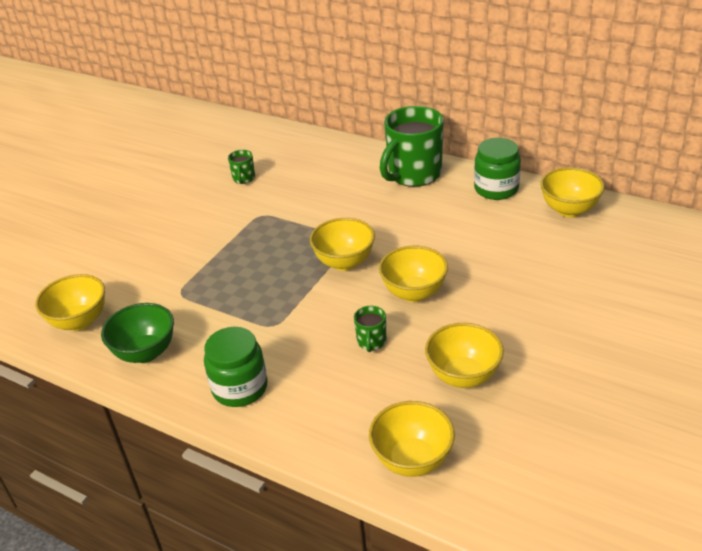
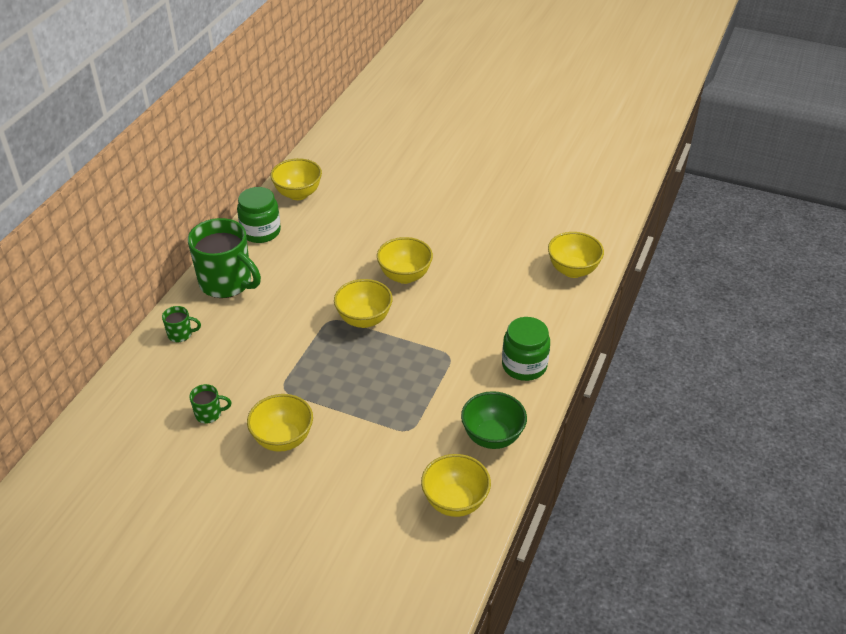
camera: 100 degrees left, 5 degrees up
(371, 342) = (464, 296): green mug -> green mug (181, 334)
(463, 376) = (494, 249): yellow bowl -> yellow bowl (283, 439)

